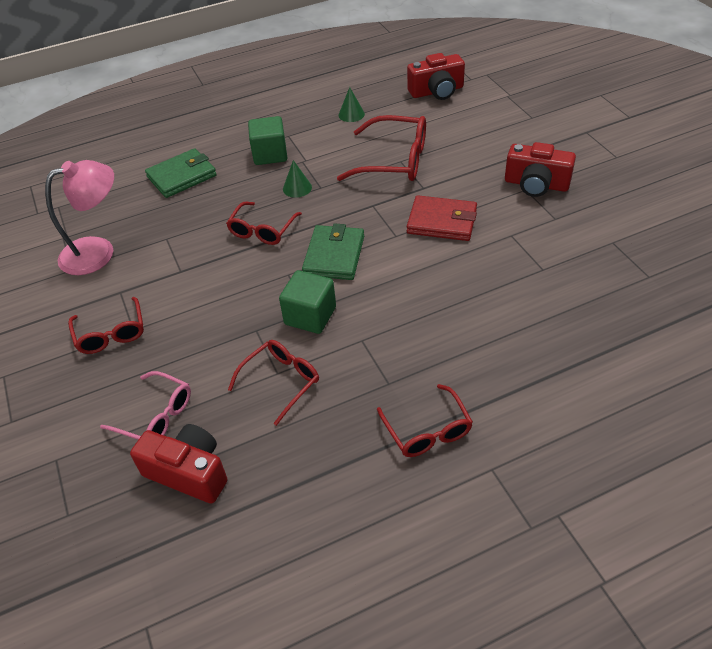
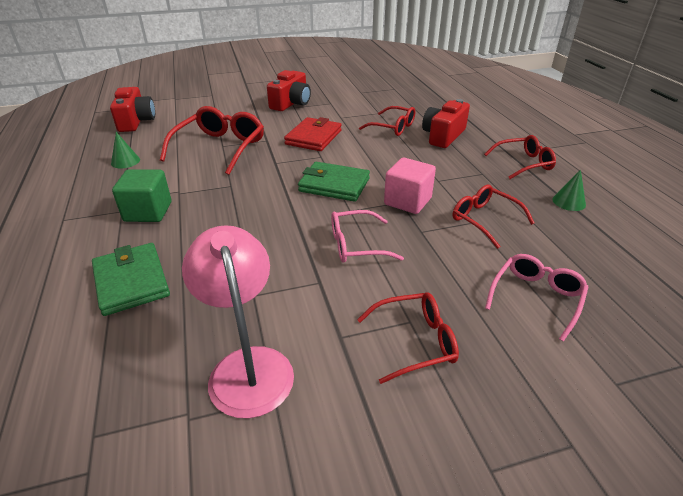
camera: 85 degrees left, 10 degrees down
(188, 472) = (596, 275): red camera -> red camera (443, 136)
(230, 286) = (356, 245): none -> pink glasses
(262, 230) = (278, 222): red glasses -> red glasses (393, 127)
(297, 188) = (222, 198): green cone -> green cone (569, 202)
(310, 316) = (407, 201): green cube -> pink cube

